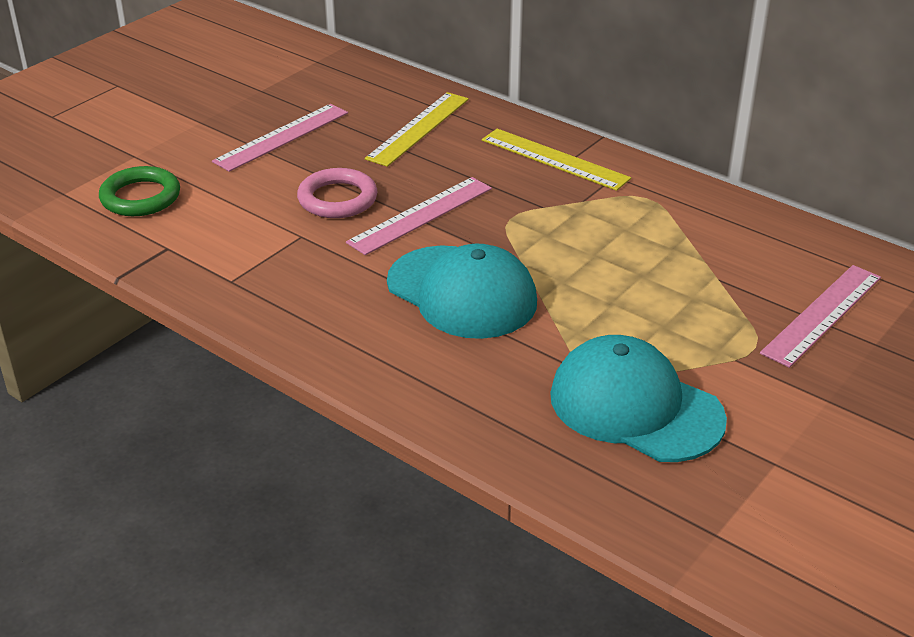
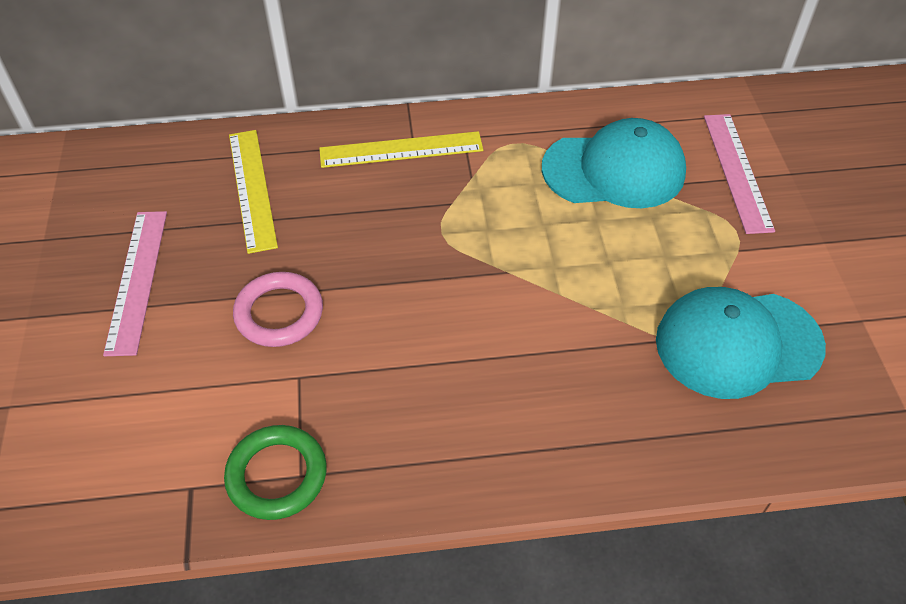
camera: 45 degrees left, 15 degrees up
(140, 197) = (83, 451): green ring -> green ring (277, 475)
(421, 215) = (371, 280): pink ruler -> none
(462, 292) = (500, 334): turquoise cap -> turquoise cap (614, 170)

